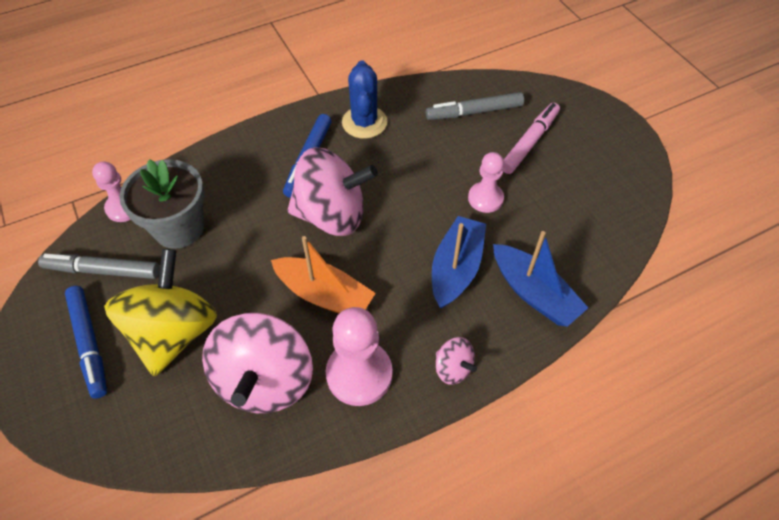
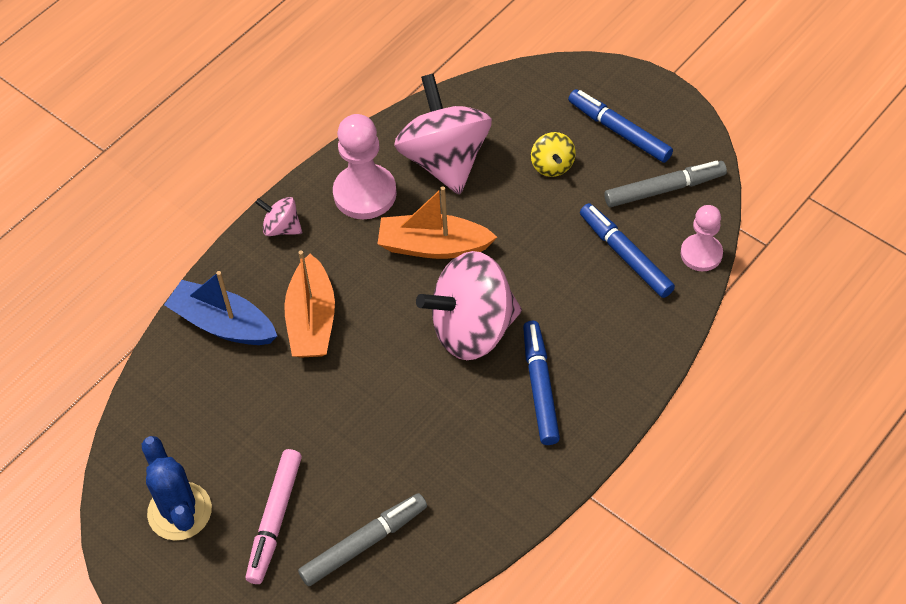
camera: 160 degrees right, 0 degrees up
(174, 332) = (552, 165): yellow spinning top -> yellow spinning top, size x0.46
(179, 228) = (625, 255): grey flower pot -> blue marker
(364, 122) = (502, 468): blue cactus -> blue cactus (179, 511)
(456, 268) = (312, 320): blue boat -> orange boat
(485, 198) = (307, 415): pink pawn -> none

